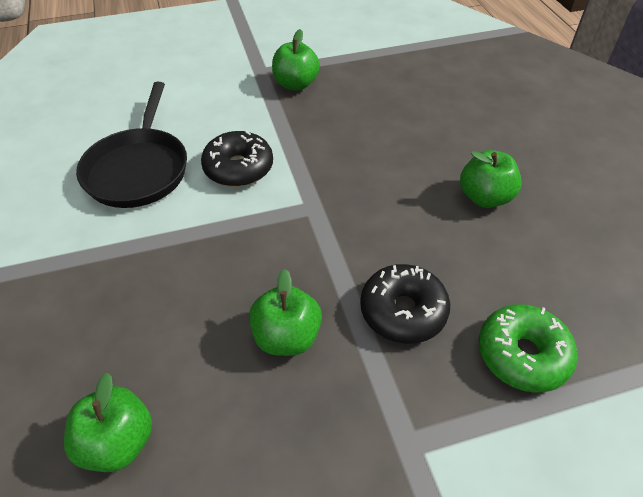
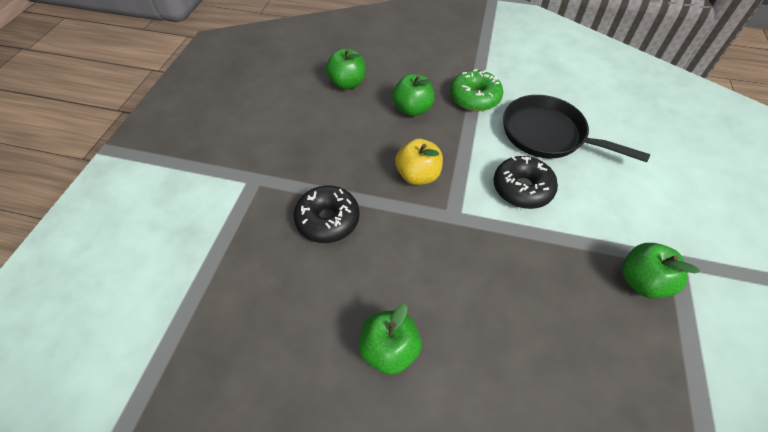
camera: 120 degrees right, 5 degrees up
(275, 256) = (418, 175): none -> yellow apple
(286, 337) = (354, 157): green apple -> green apple (412, 109)
(522, 355) = (248, 265): green donut -> green donut (474, 98)

